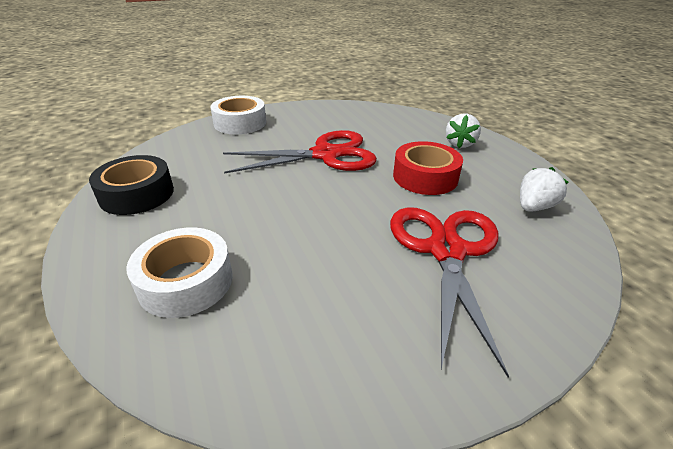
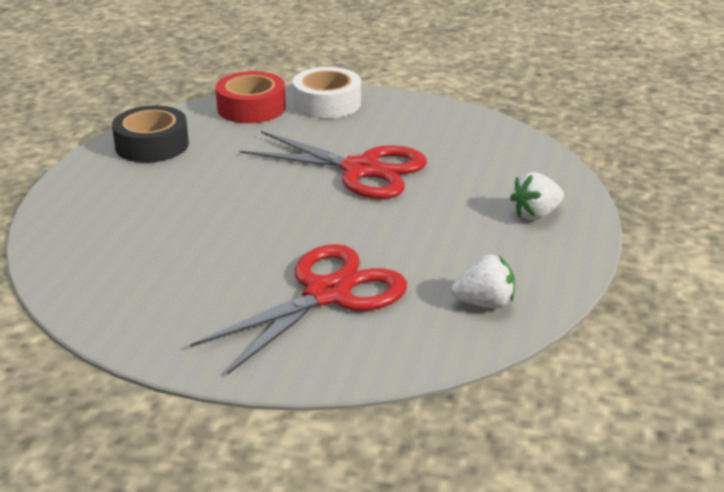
camera: 40 degrees right, 5 degrees down
(186, 281) = (111, 225): white tape -> none
(425, 177) = (425, 231): red tape -> red tape (251, 108)

